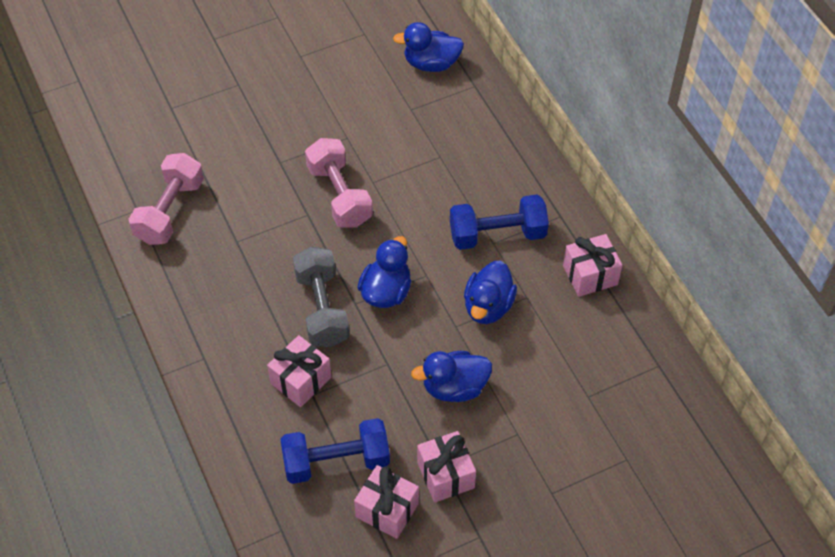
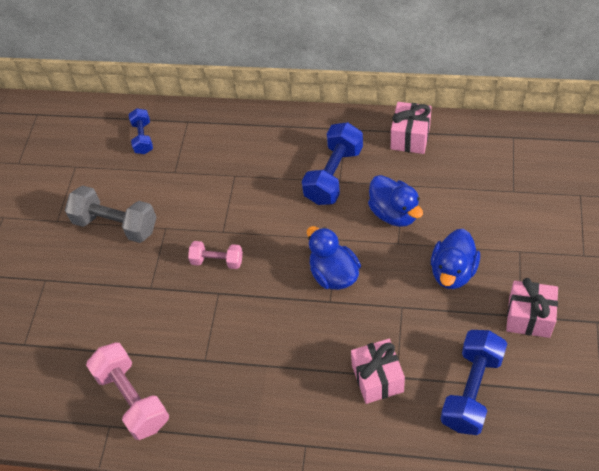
camera: 50 degrees left, 0 degrees up
(322, 308) = (318, 328): grey dumbbell -> grey dumbbell (116, 225)
(339, 195) = (217, 261): pink dumbbell -> pink dumbbell, size x0.58
(387, 510) = (538, 375): pink gift -> none
(431, 63) = (143, 138): blue duck -> blue dumbbell

